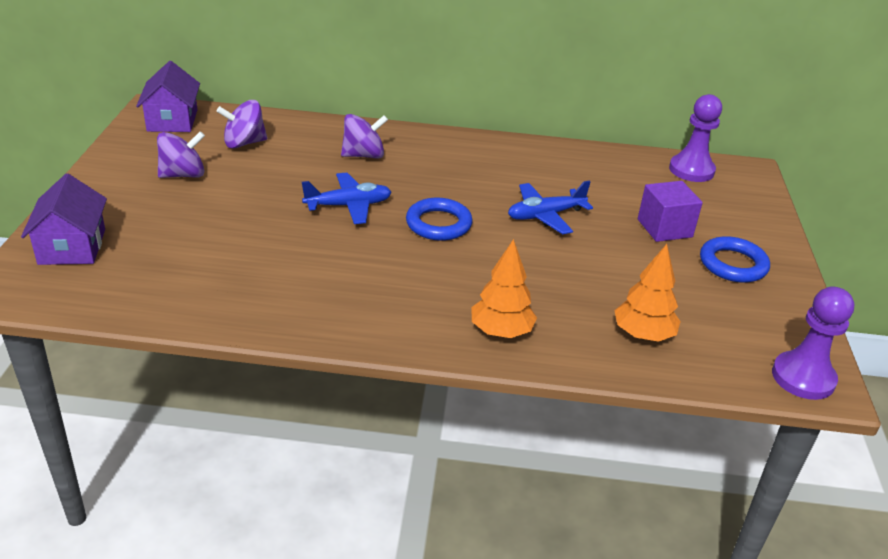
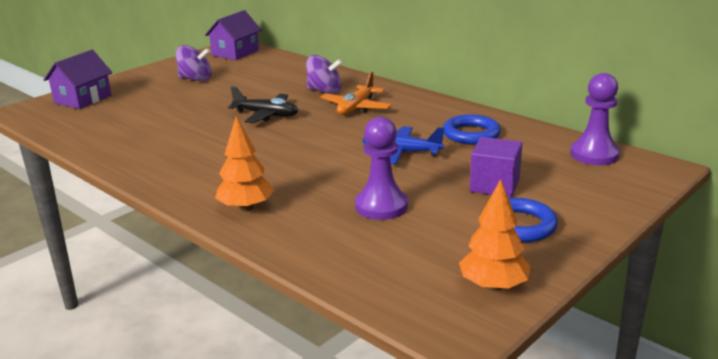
camera: 40 degrees right, 10 degrees down
(244, 143) = (258, 71): purple spinning top -> none
(348, 206) = (266, 115): blue plane -> black plane
(428, 170) = (356, 108): none -> orange plane
(438, 224) = (310, 138): blue ring -> blue ring (471, 134)
(643, 335) = (350, 244): orange tree -> orange tree (493, 286)
(803, 377) = (447, 321): purple pawn -> purple pawn (381, 206)

